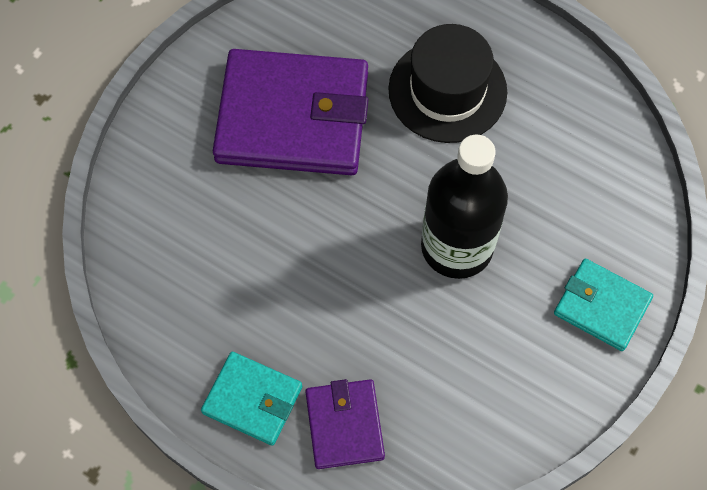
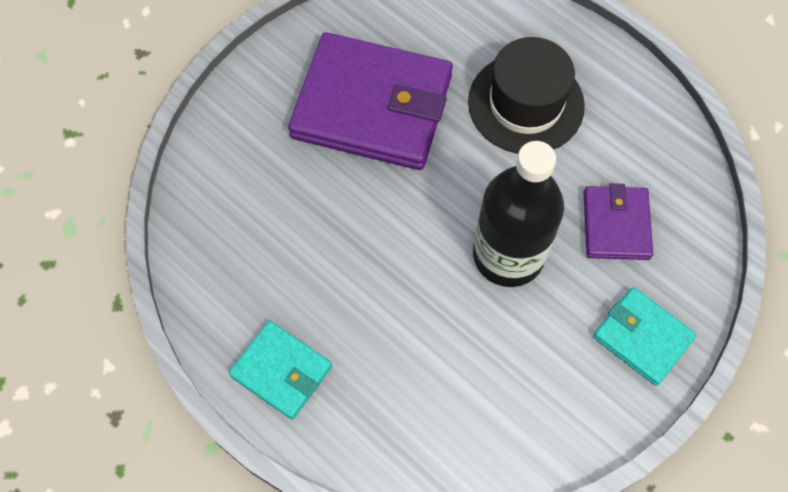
camera: 10 degrees right, 0 degrees up
(344, 425) = (366, 412): purple wallet -> purple wallet (616, 225)

